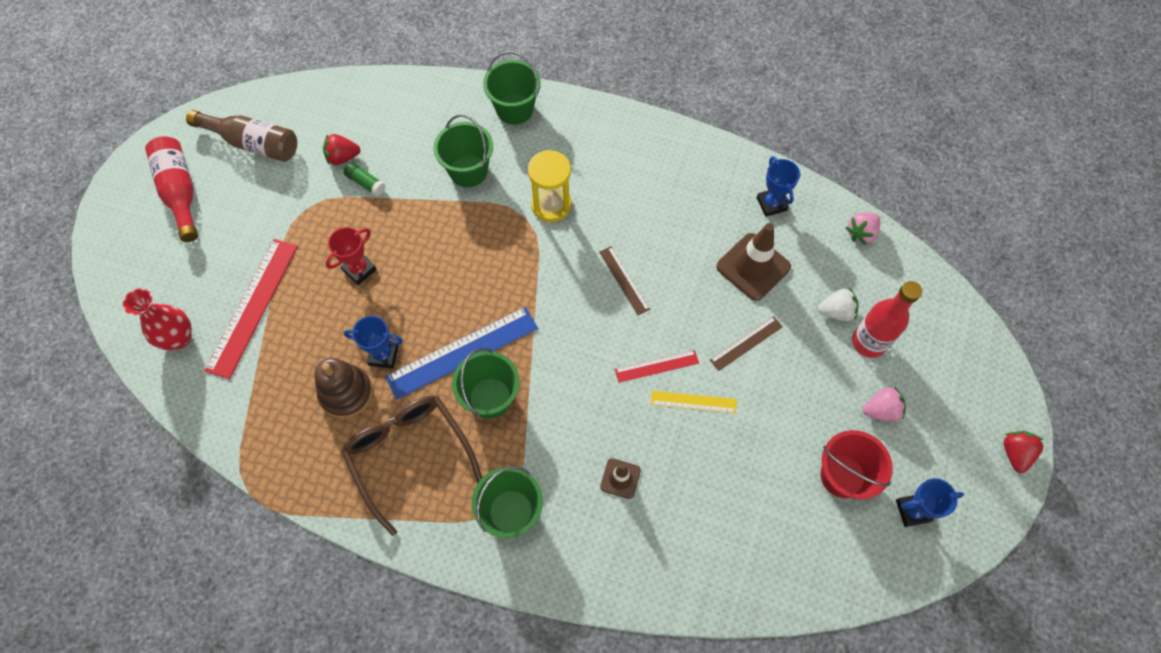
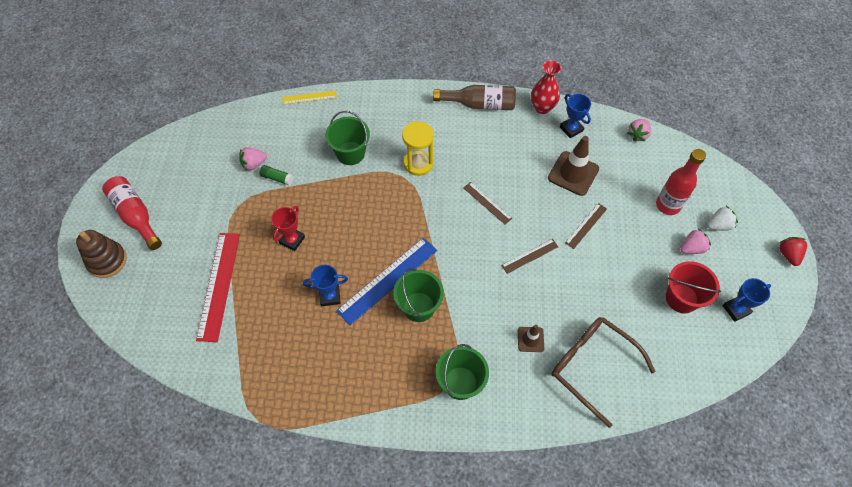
camera: 15 degrees left, 5 degrees down
(179, 338) = (168, 322): red vase -> red vase (542, 107)
(253, 143) = (182, 169): brown bottle -> brown bottle (479, 104)
(343, 157) = (254, 164): red strawberry -> pink strawberry
(346, 393) = (310, 330): brown stacking toy -> brown stacking toy (107, 260)
(409, 455) = (372, 362): brown glasses -> brown glasses (592, 366)
(514, 109) = (370, 104): green bucket -> none
(656, 366) = (530, 256): red ruler -> brown ruler
(693, 402) = (563, 274): yellow ruler -> yellow ruler (309, 97)
(836, 312) = (639, 190): white strawberry -> white strawberry (718, 225)

